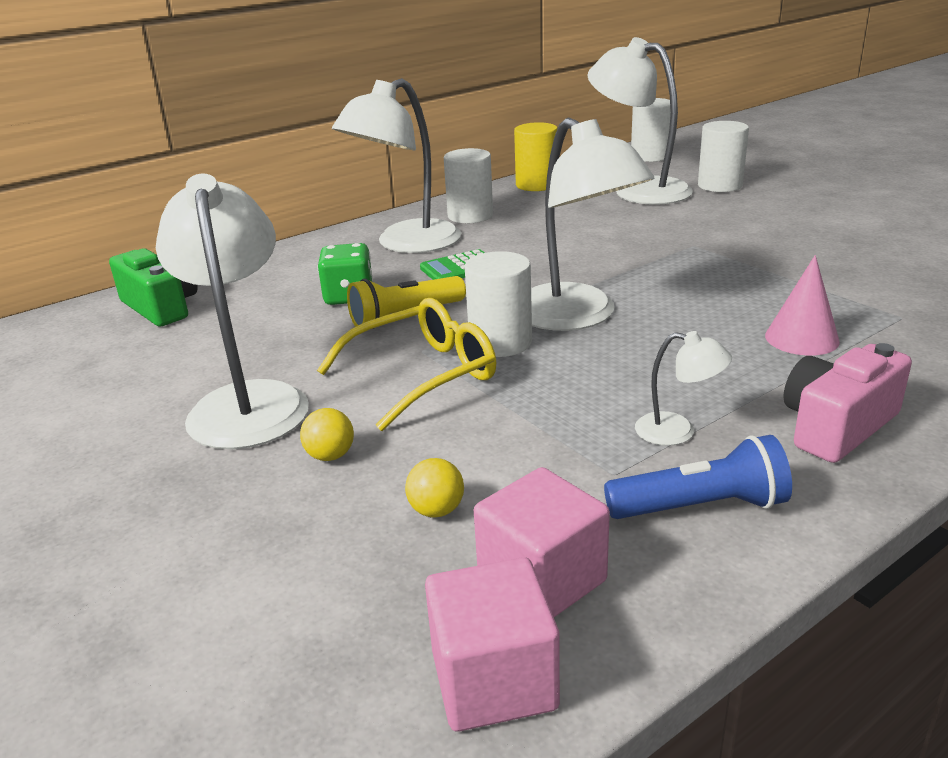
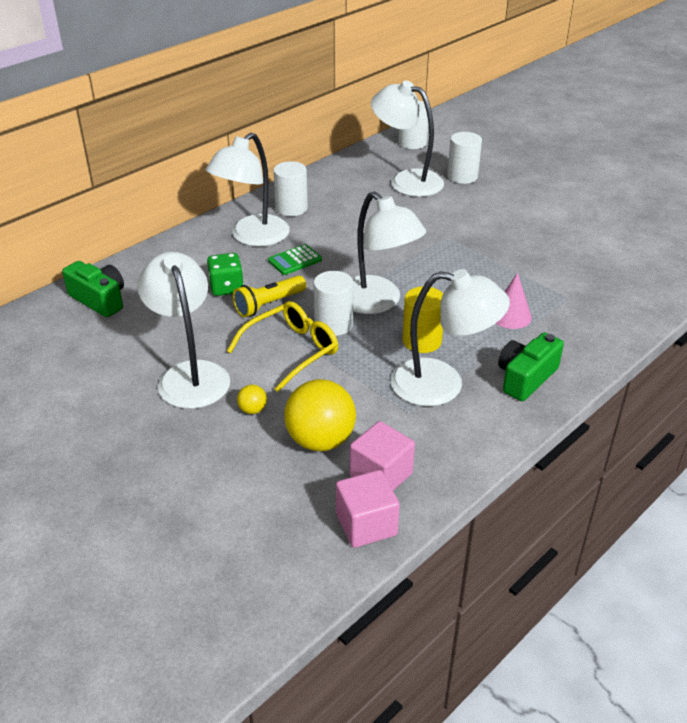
camera: 10 degrees left, 10 degrees up
(436, 510) = (320, 440): yellow ball -> yellow ball, size x2.29
(536, 185) = (333, 175): yellow cylinder -> yellow cylinder (422, 341)
(678, 431) = (442, 385): white lamp -> white lamp, size x2.23
(700, 506) = (455, 430): blue flashlight -> none
(837, 426) = (525, 378): pink camera -> green camera

